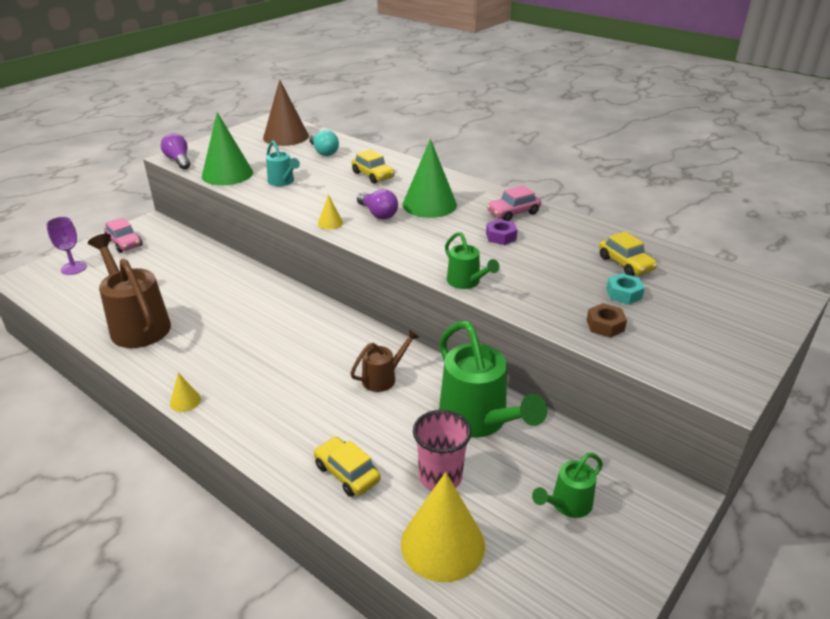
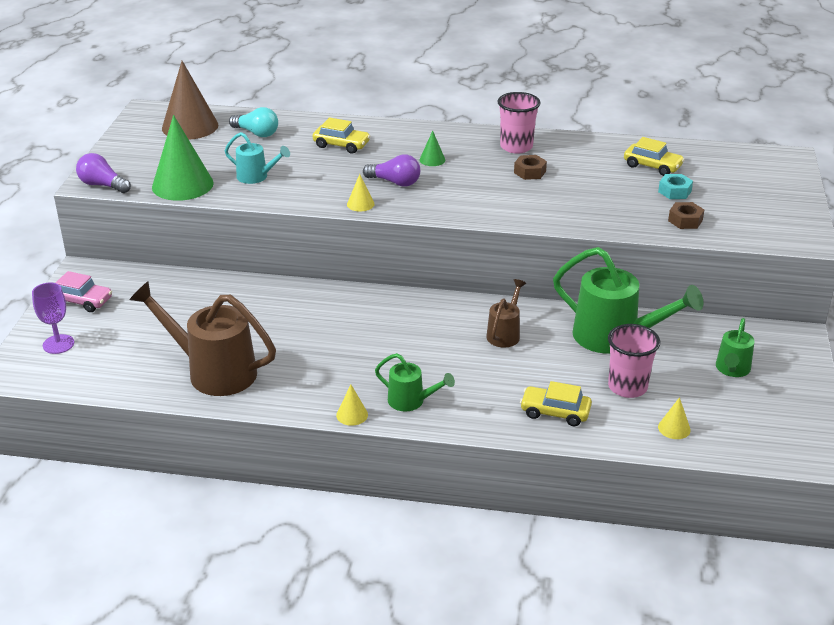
camera: 30 degrees left, 0 degrees up
(429, 204) = (432, 160): green cone -> green cone, size x0.44
(442, 544) = (674, 428): yellow cone -> yellow cone, size x0.44
(466, 282) = (545, 220): green watering can -> green watering can (411, 401)
(501, 237) = (529, 172): purple nut -> brown nut
(513, 213) = (516, 147): pink car -> pink cup

